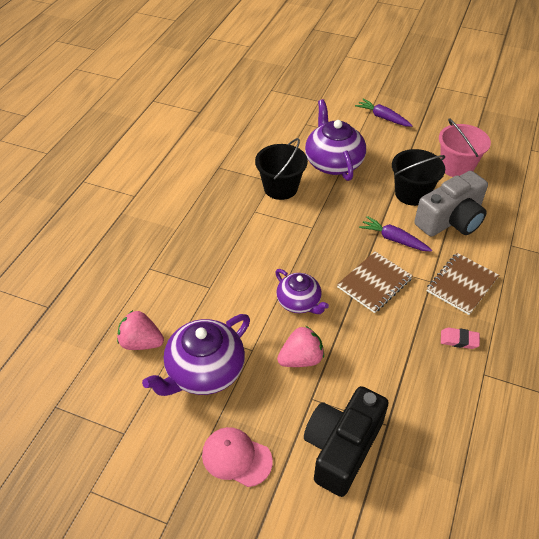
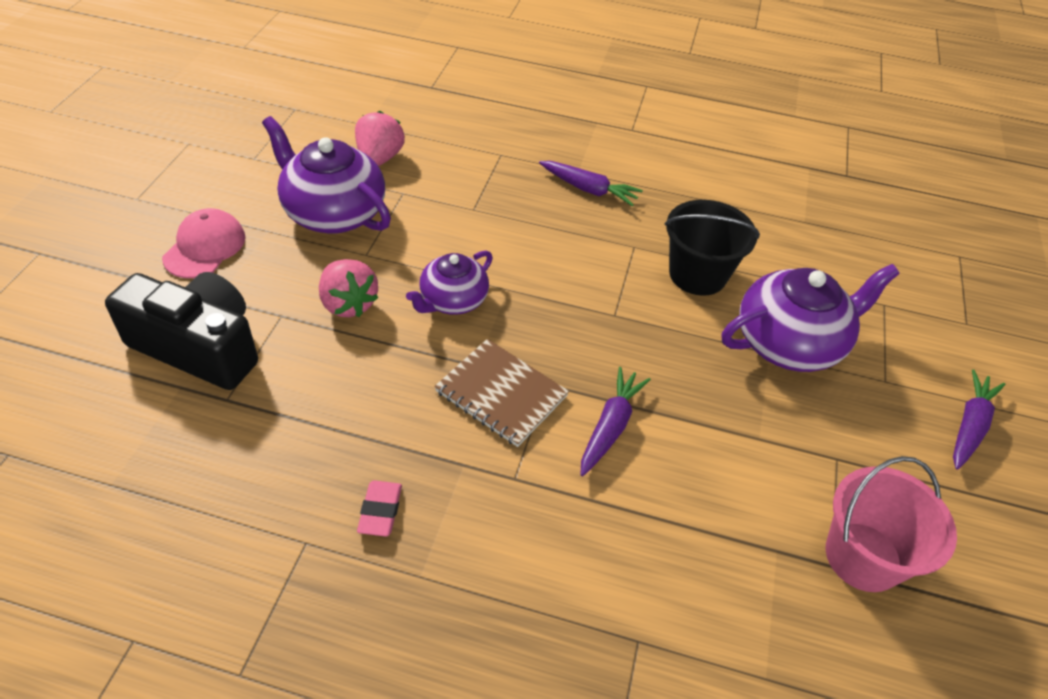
camera: 80 degrees right, 0 degrees up
(196, 225) = (588, 189): none -> purple carrot
(412, 193) = (745, 464): black bucket -> none
(451, 220) = (687, 528): grey camera -> none
(462, 284) = (512, 530): brown notebook -> none

